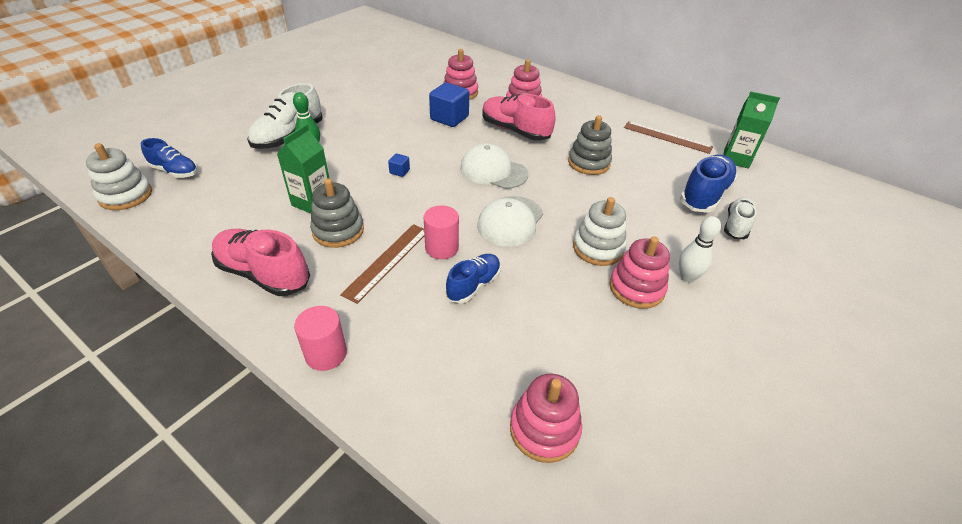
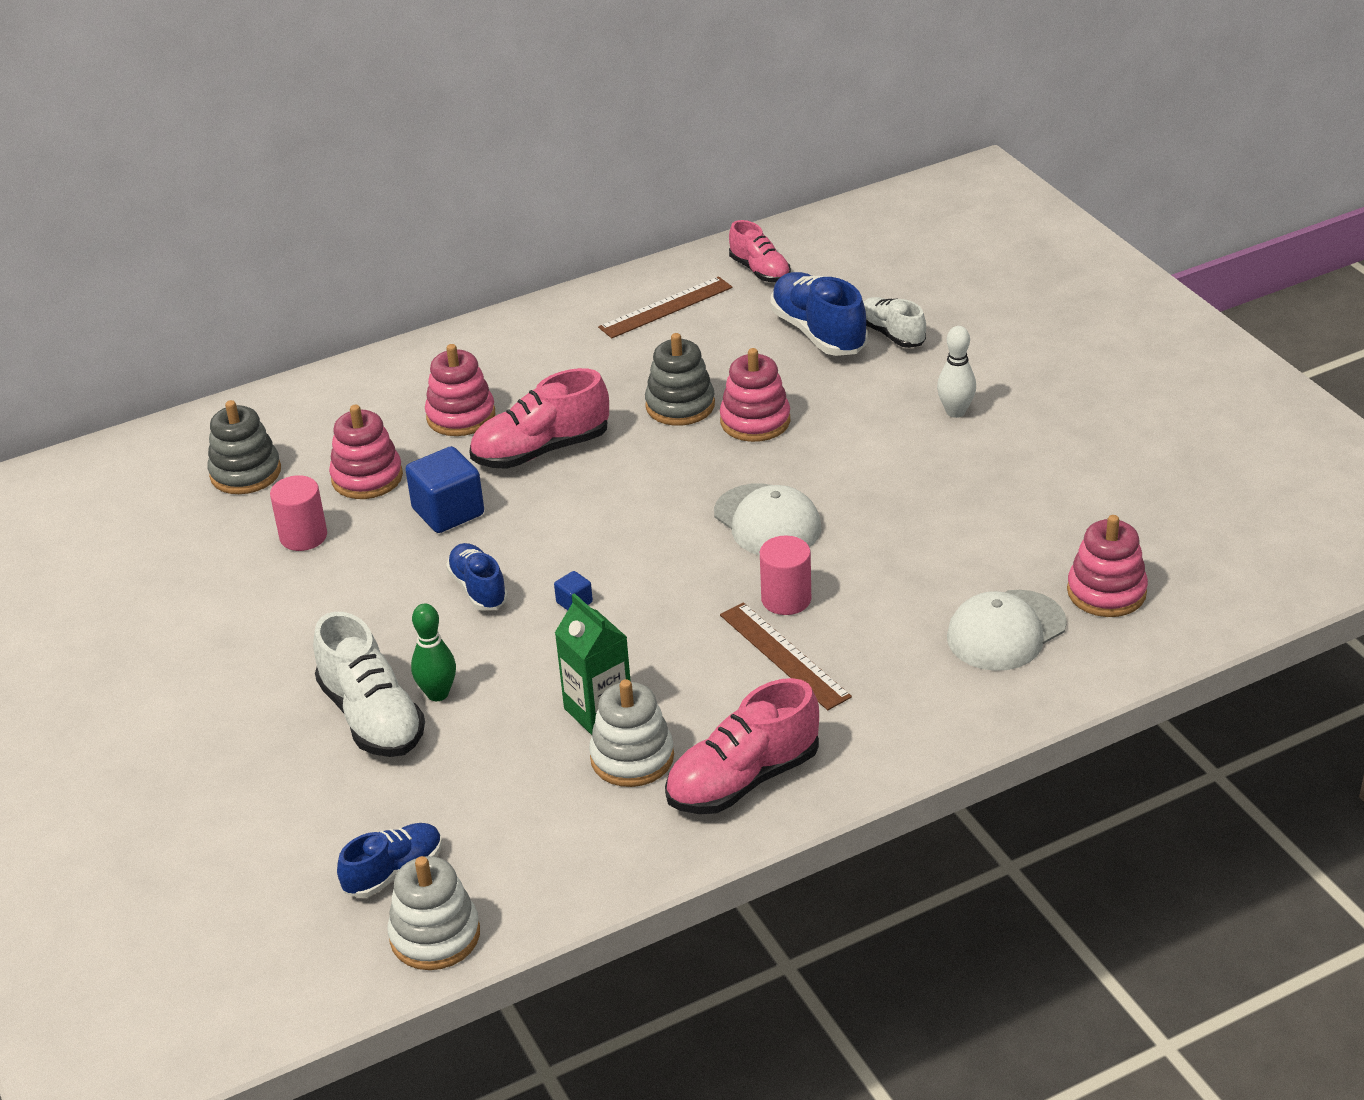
camera: 60 degrees left, 5 degrees down
(326, 354) = (923, 737): pink cylinder -> pink cylinder (303, 536)
(338, 231) = (688, 693): grey stacking toy -> grey stacking toy (245, 473)
(473, 285) = (874, 588): blue shoe -> blue shoe (478, 589)
(493, 171) = (638, 504): white cap -> white cap (1006, 631)
(598, 248) = (866, 462): white stacking toy -> white stacking toy (632, 757)
(636, 288) = (951, 457): pink stacking toy -> pink stacking toy (755, 421)
(736, 159) = (760, 271): green carton -> pink shoe

